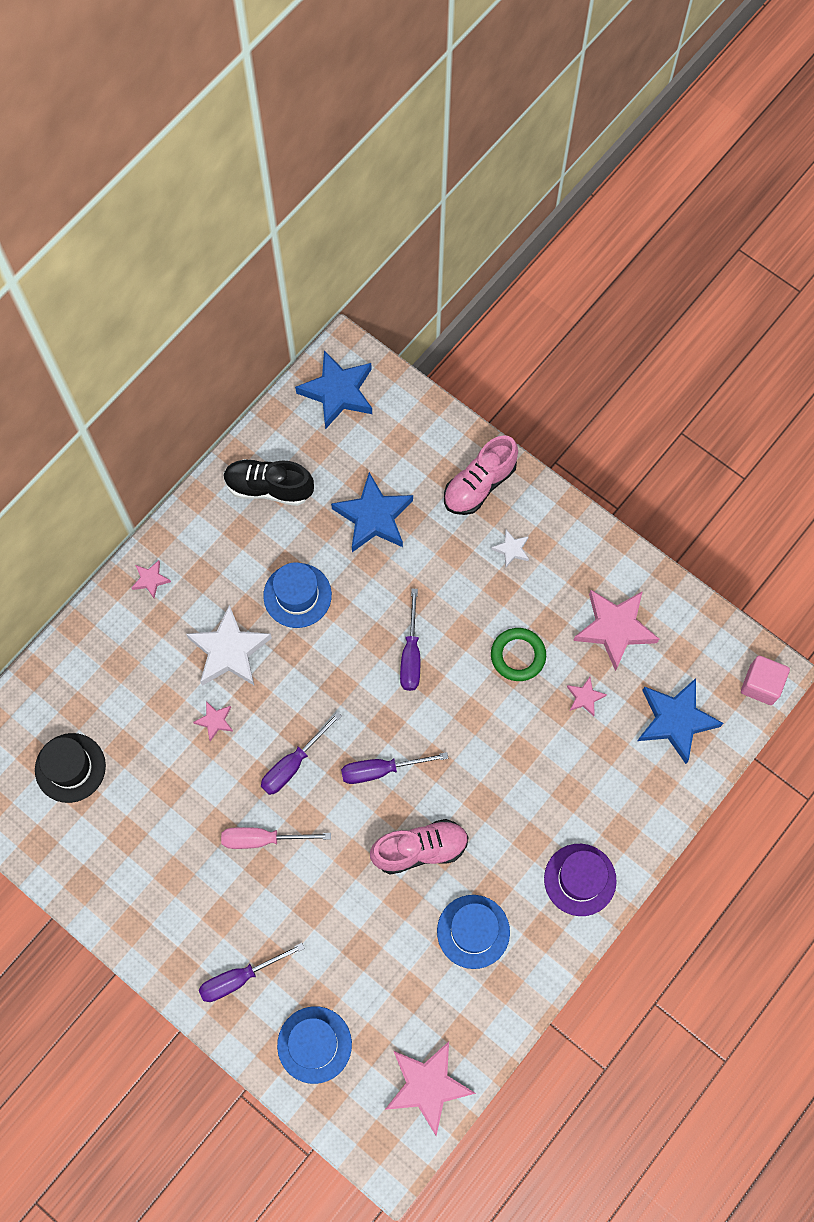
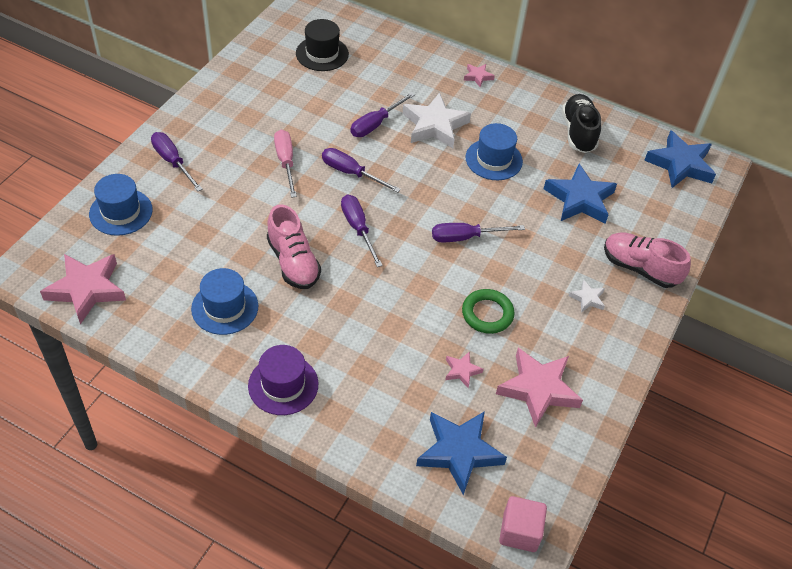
camera: 75 degrees right, 20 degrees down
(215, 721) = (375, 124): pink star -> purple screwdriver

